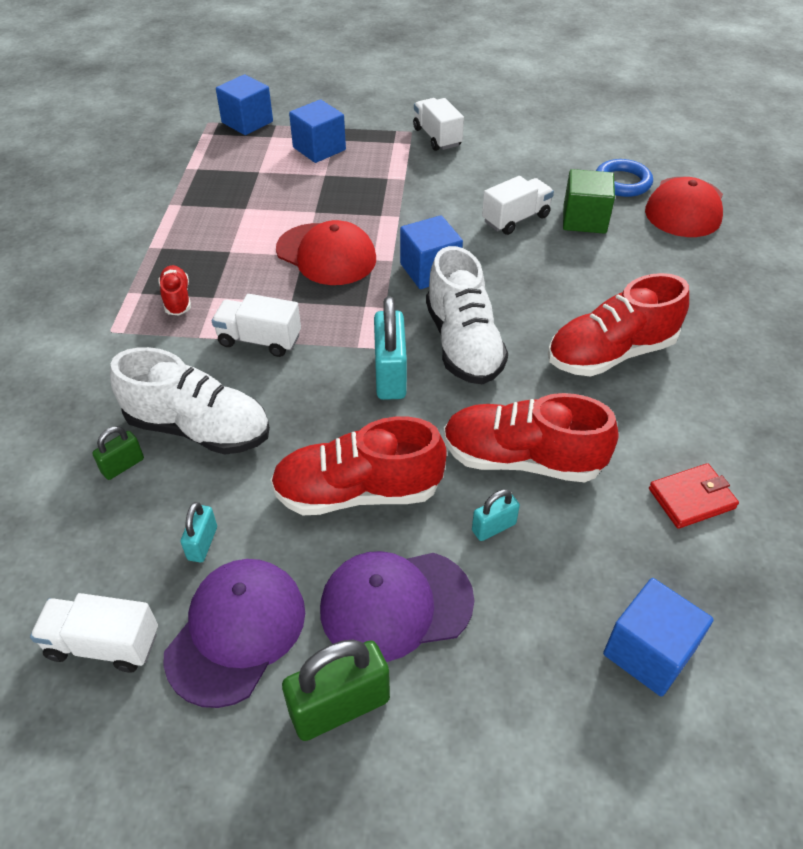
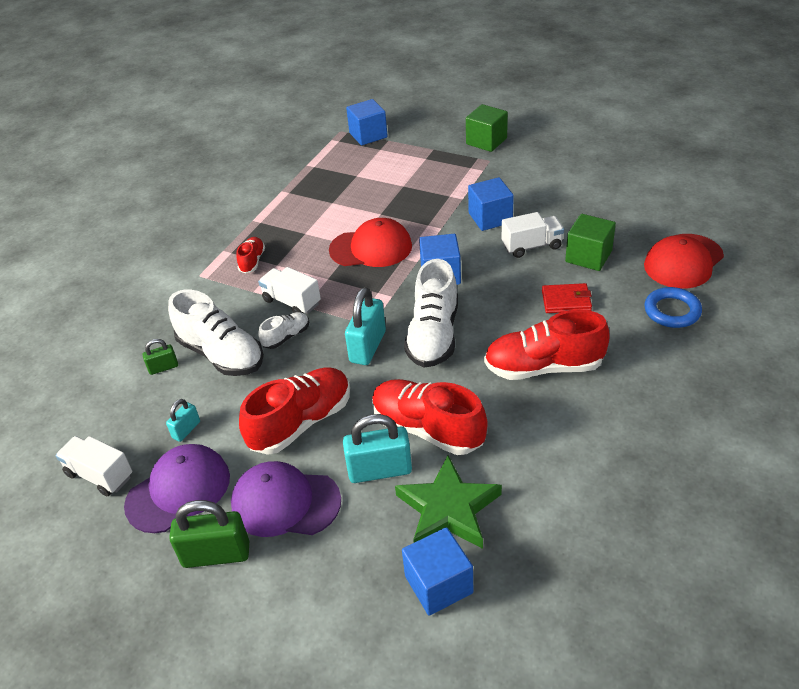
camera: 25 degrees right, 5 degrees down
(277, 386) = (286, 337): none -> white shoe
(319, 149) = (410, 164): blue cube -> blue cube (490, 218)
(326, 254) = (371, 248): red cap -> red cap turned 60 degrees counterclockwise
(358, 492) = (301, 422): red shoe -> red shoe turned 120 degrees clockwise
(395, 110) = (486, 141): none -> green cube
(437, 137) = (507, 168): white truck -> none
(493, 527) = (380, 470): turquoise padlock -> turquoise padlock, size x1.86
(604, 552) = (448, 509): none -> green star
(622, 182) = (641, 231): blue ring -> blue ring (672, 311)
(691, 498) = (539, 489): red wallet -> red wallet (566, 301)

